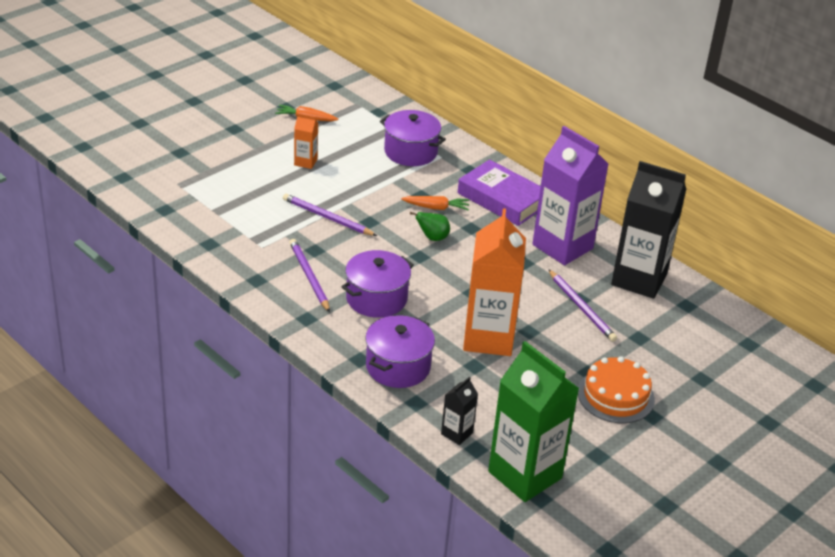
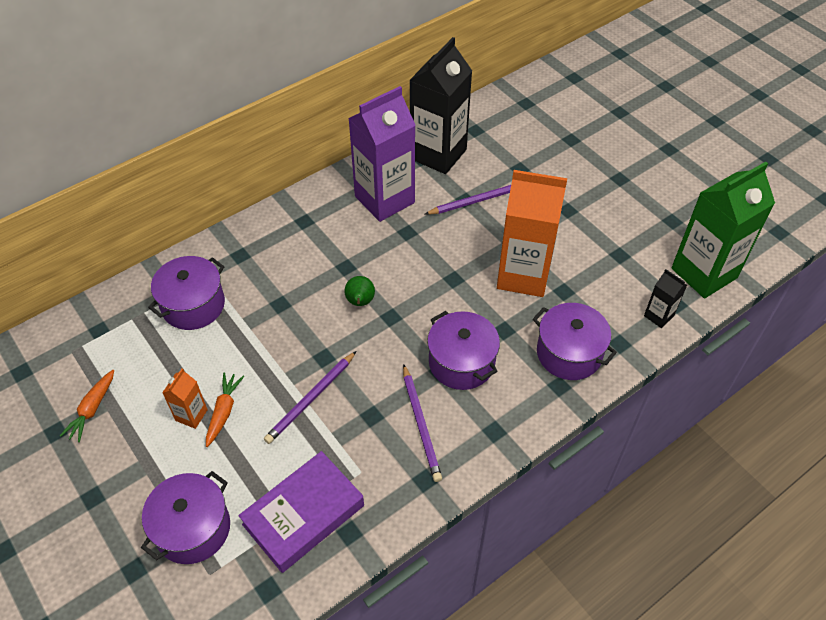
camera: 80 degrees left, 15 degrees up
(211, 173) = (193, 528): none -> purple pot
(309, 277) = (421, 424): purple pencil -> purple pencil turned 90 degrees counterclockwise
(436, 208) = (306, 293): orange carrot -> orange carrot (224, 411)
(502, 199) = (299, 235): purple book -> purple book (303, 515)
(615, 396) = (597, 197): orange cake -> none

